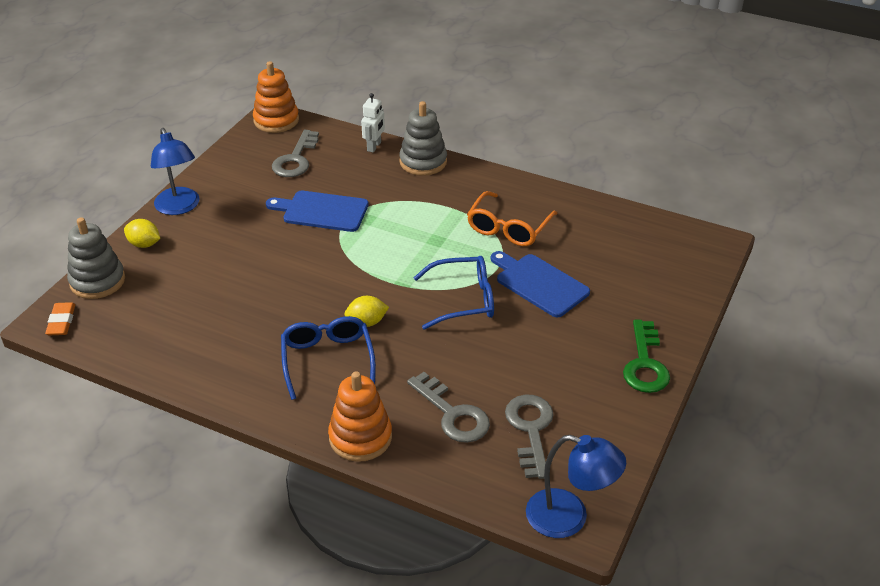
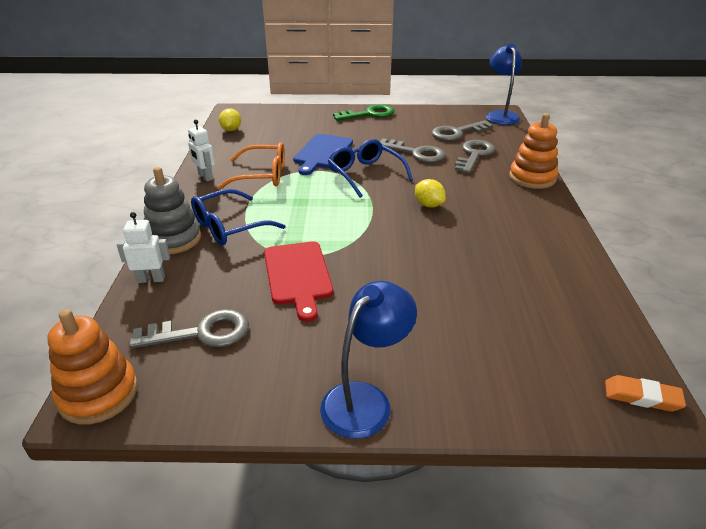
camera: 115 degrees left, 5 degrees down
(61, 322) = (642, 397): orange eraser -> orange eraser turned 45 degrees clockwise
(97, 281) = (557, 404): grey stacking toy -> none
(144, 244) = (460, 396): yellow lemon -> yellow lemon (231, 130)
(322, 211) = (298, 275): blue cutting board -> red cutting board
(327, 360) = (485, 209): blue glasses -> blue glasses (229, 227)
(491, 361) = (416, 153): none -> grey key
(529, 193) = (205, 177): none -> white robot

